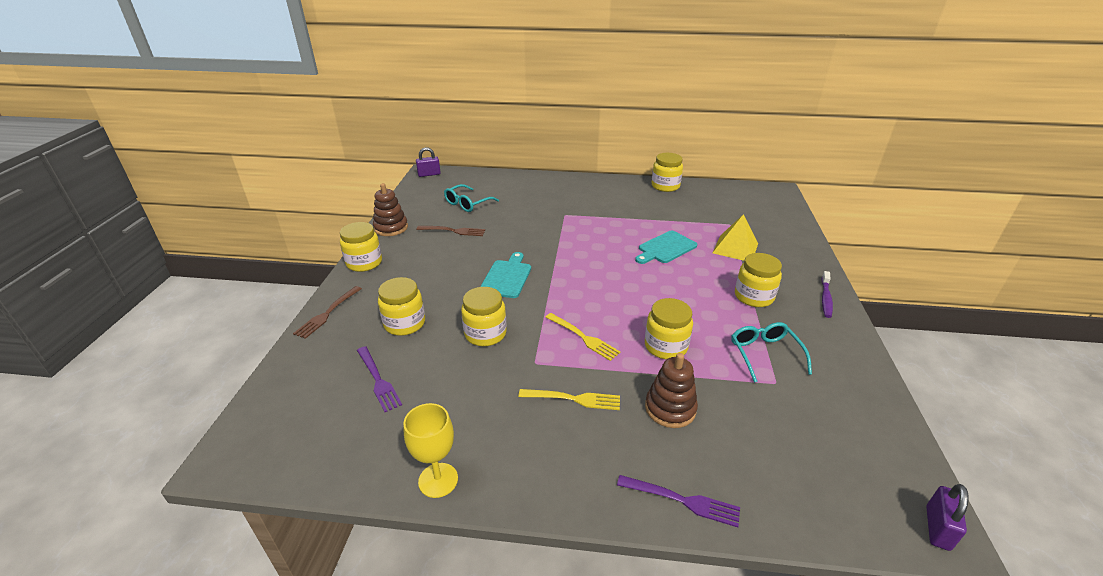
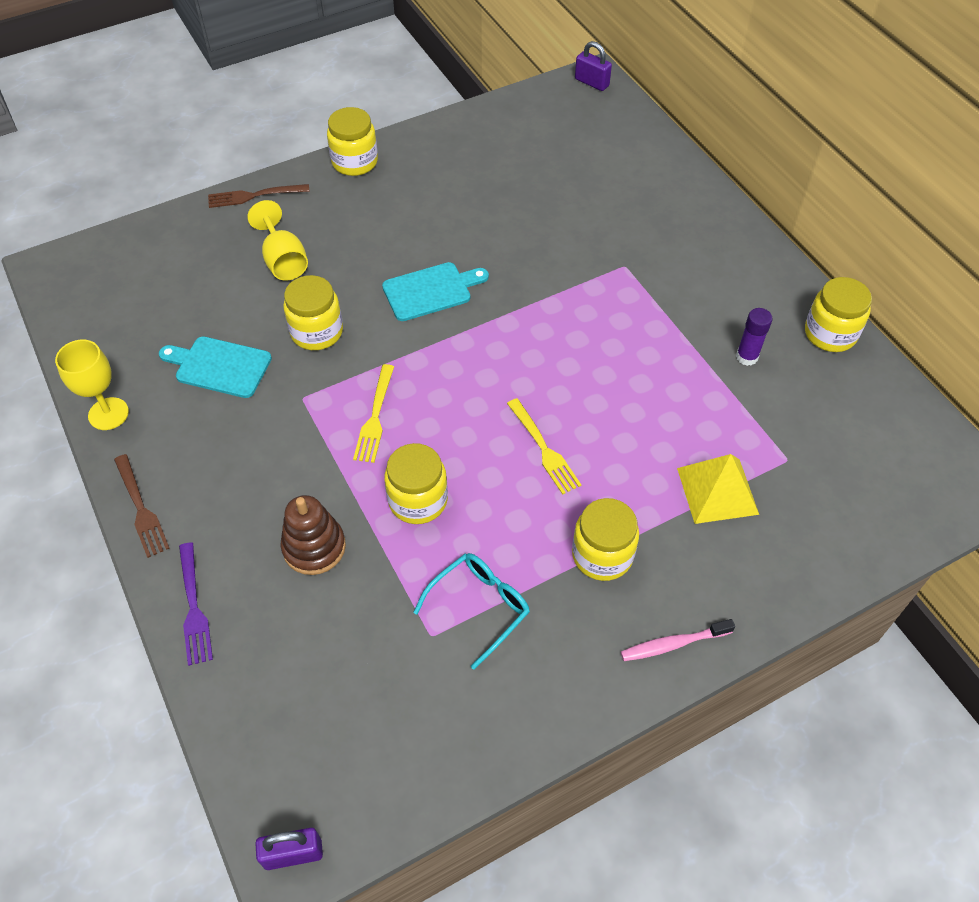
camera: 55 degrees right, 20 degrees up
(378, 380) = (193, 296): purple fork -> none
(391, 228) = (438, 135): brown stacking toy -> none
(404, 323) = (283, 260): yellow jar -> yellow goblet
(453, 231) = (482, 189): brown fork -> brown fork (141, 508)
(467, 204) = (556, 161): turquoise glasses -> none
(573, 399) = (271, 457): yellow fork -> yellow fork (544, 449)
(659, 209) = (747, 357): none -> purple glue stick
(665, 248) = (639, 411): turquoise cutting board -> turquoise cutting board (219, 366)
(825, 298) = (673, 644): purple toothbrush -> pink toothbrush

